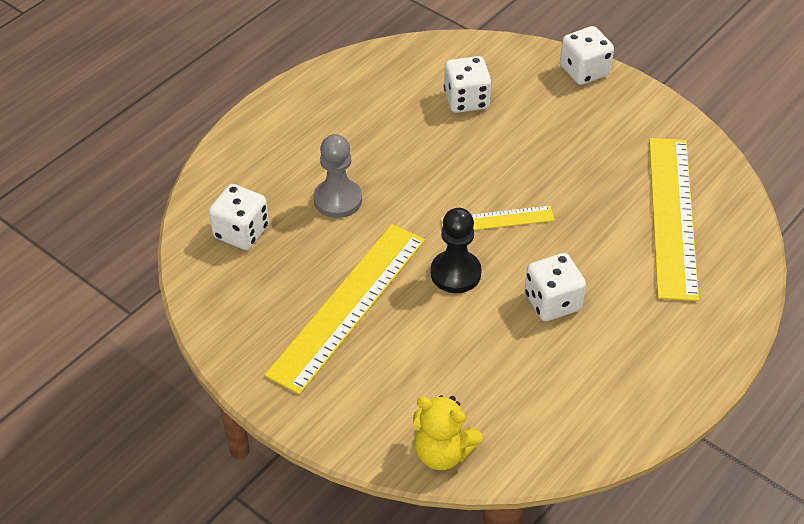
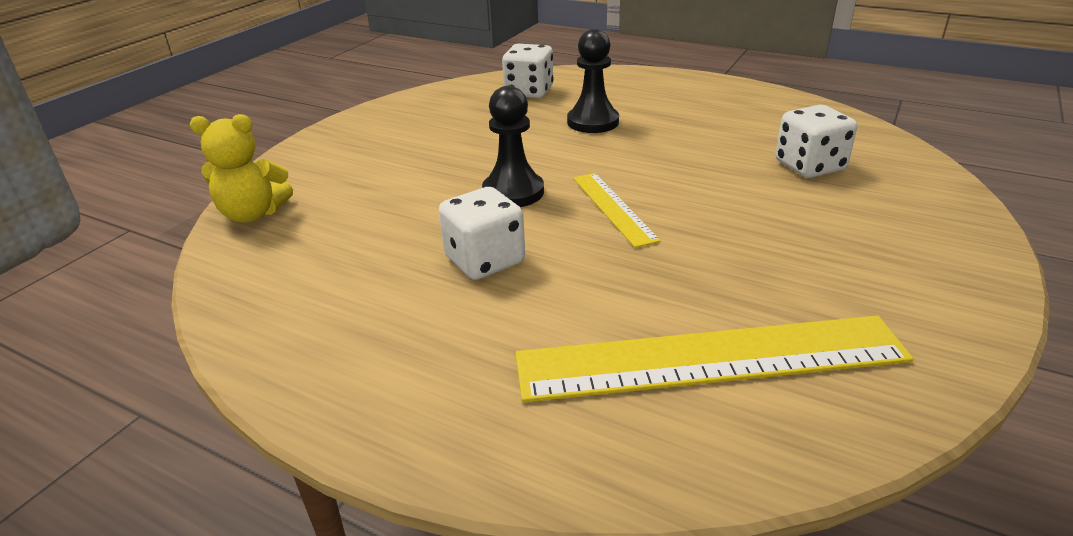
camera: 80 degrees right, 15 degrees down
(337, 200) = (593, 122): grey pawn -> black pawn
(348, 305) = (451, 144): yellow ruler -> none
(442, 452) = (253, 214): yellow teddy bear -> yellow teddy bear turned 105 degrees counterclockwise
(584, 71) = (971, 243): white dice -> none

